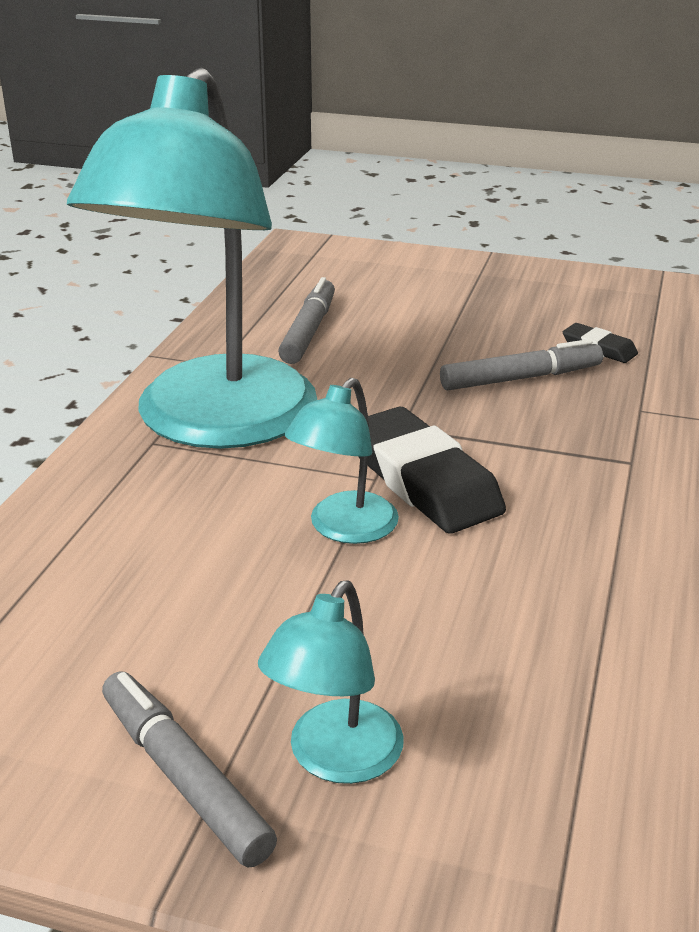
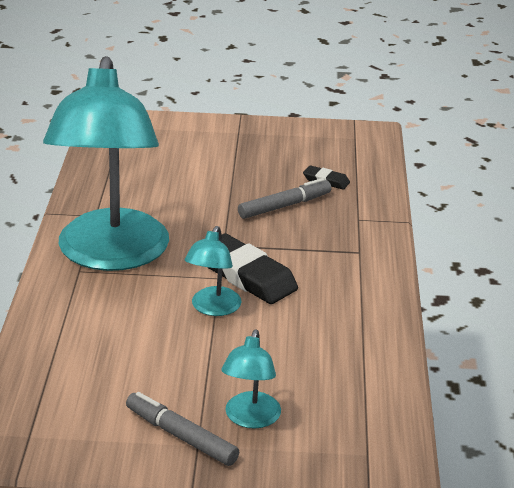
camera: 15 degrees left, 0 degrees up
(309, 331) = (143, 186): grey marker -> none

